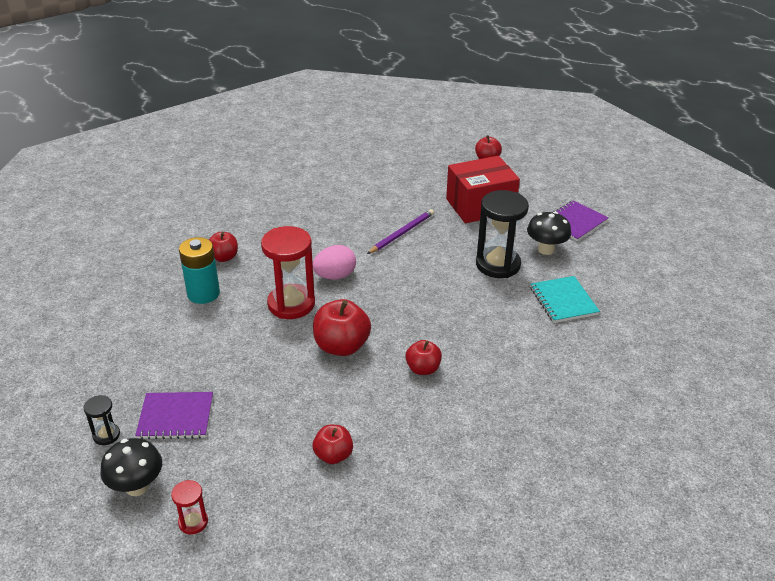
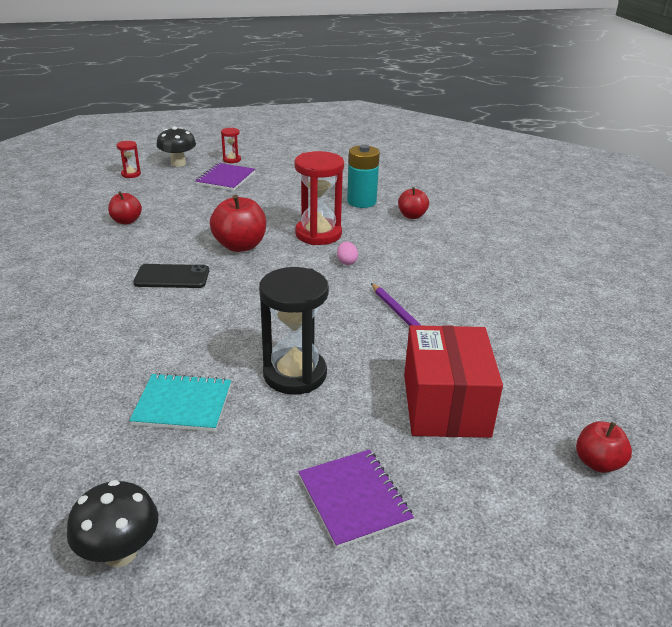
camera: 110 degrees right, 5 degrees down
(106, 435) = (232, 160): black hourglass -> red hourglass
(335, 276) = (346, 262): pink egg -> pink egg, size x0.56
(423, 369) = (172, 277): red apple -> black phone
(546, 249) = (300, 433): black mushroom -> black mushroom (120, 552)

